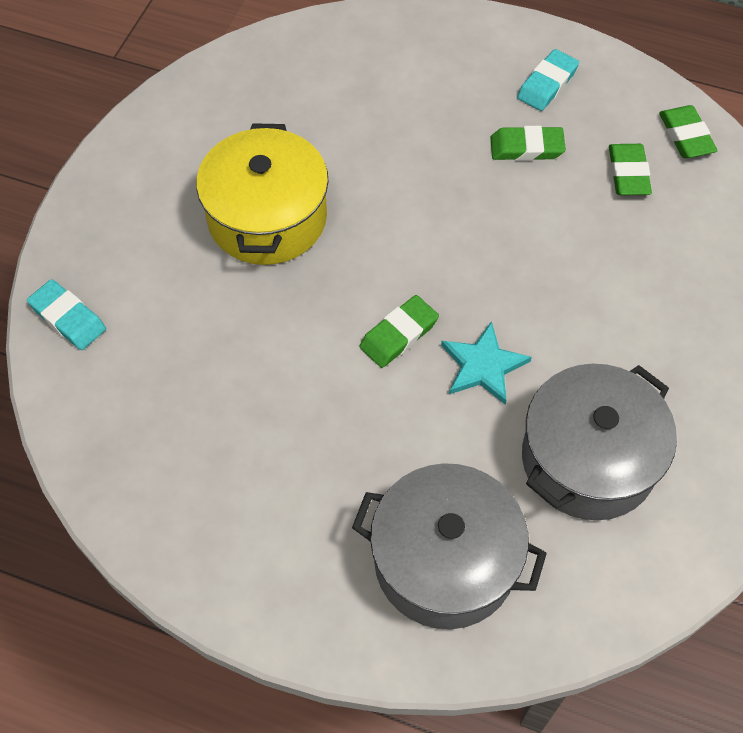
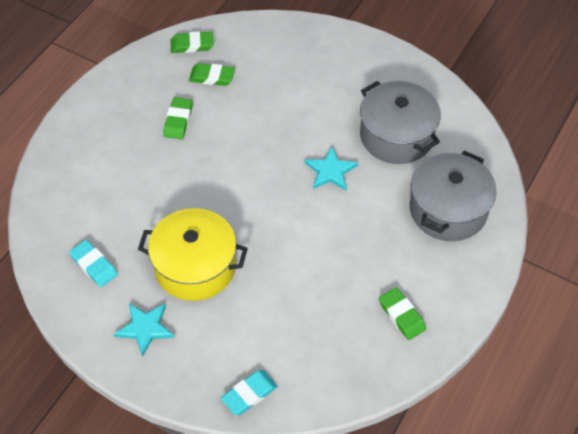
camera: 80 degrees left, 5 degrees down
(160, 181) = (145, 328): none -> turquoise star
(399, 335) = (301, 208): green eraser -> green eraser (402, 315)
(547, 84) = (130, 100): turquoise eraser -> turquoise eraser (94, 265)

